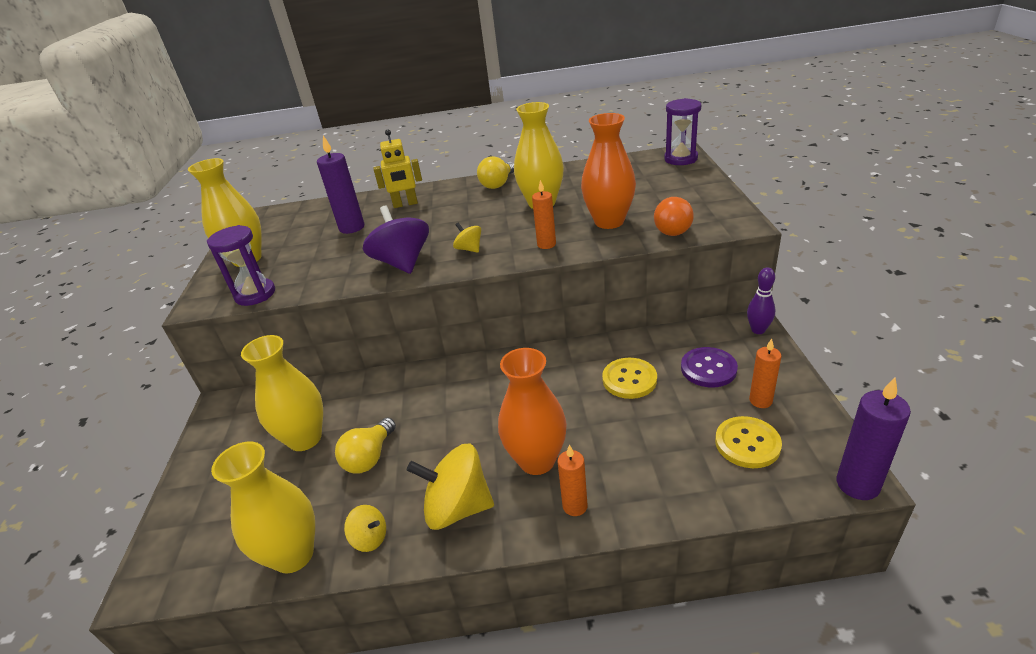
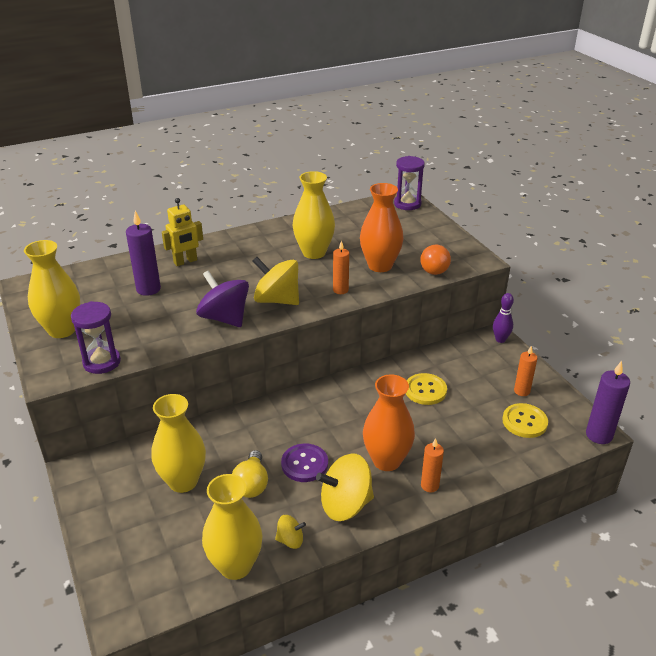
camera: 25 degrees left, 0 degrees up
(469, 249) = (277, 300): yellow spinning top -> yellow spinning top, size x2.00
(498, 184) = (262, 236): yellow light bulb -> none
(708, 369) = (478, 373): purple button -> purple button (304, 464)

